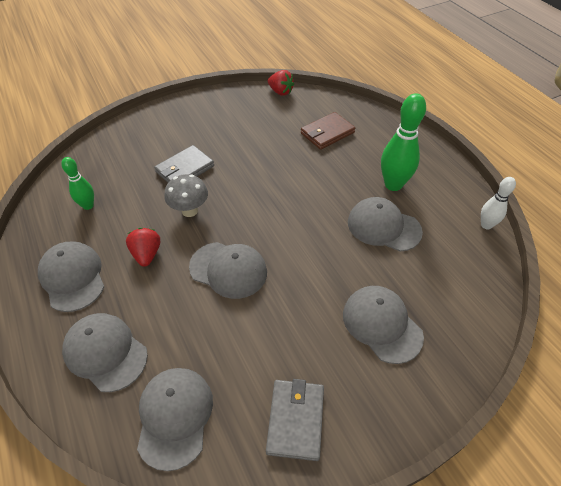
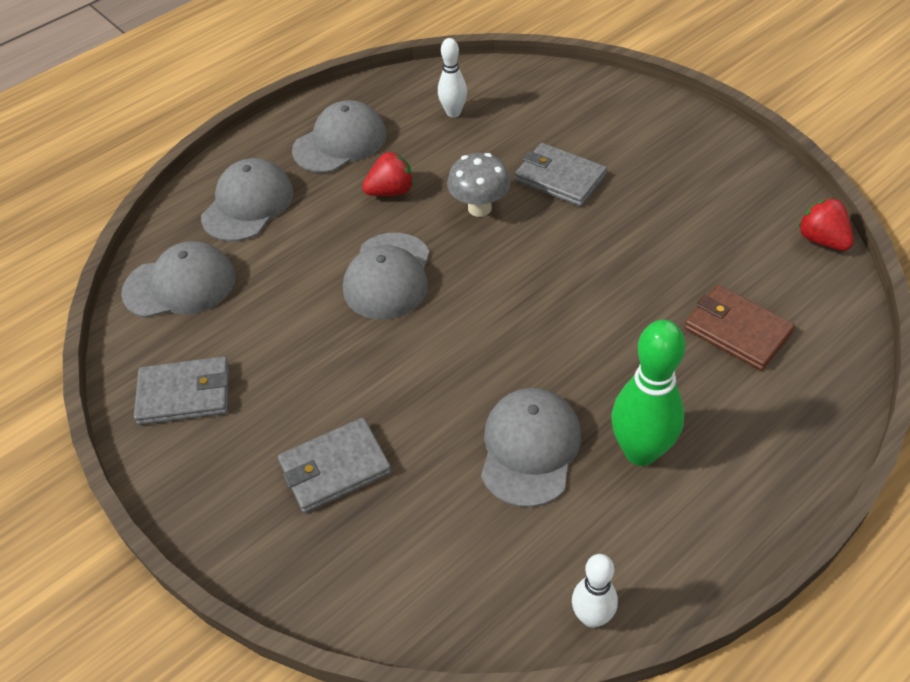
camera: 80 degrees right, 0 degrees up
(88, 206) = (453, 112): green bowling pin -> white bowling pin
(280, 92) = (822, 240): red strawberry -> red strawberry turned 120 degrees clockwise
(382, 324) = (335, 468): grey cap -> grey wallet

